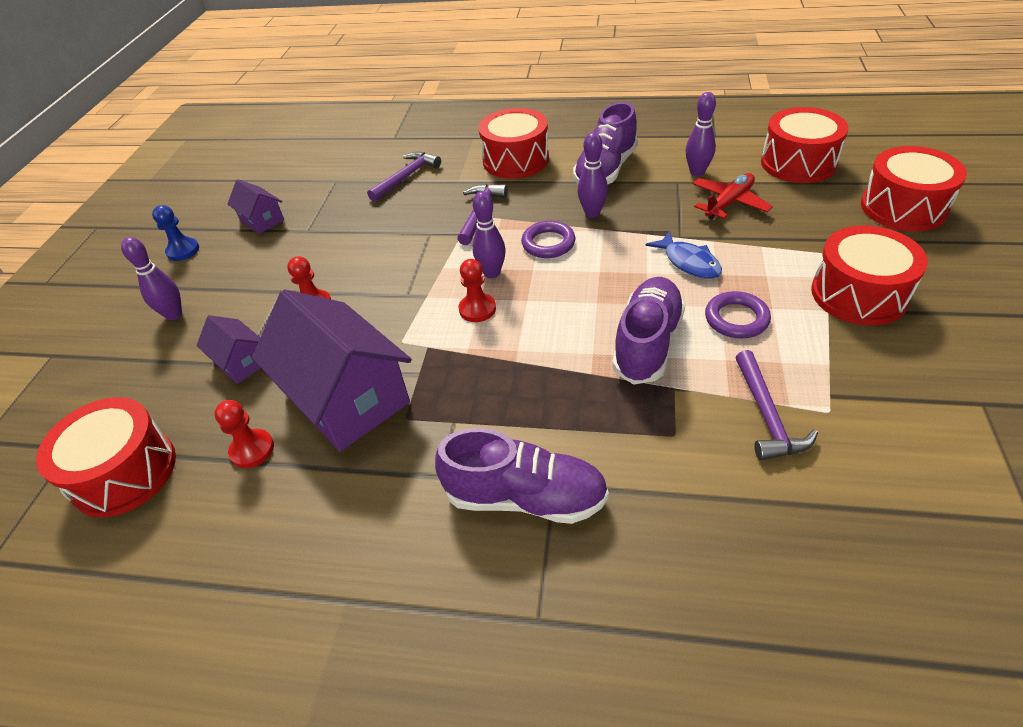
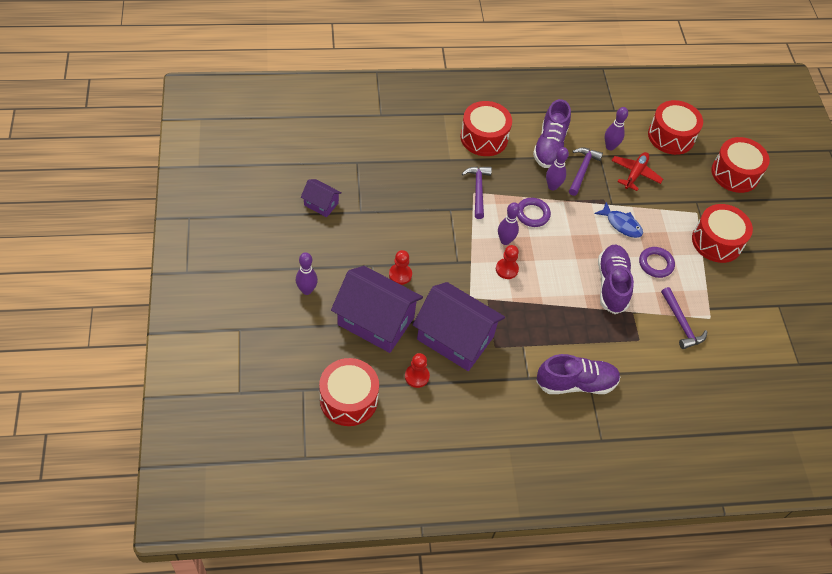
camera: 25 degrees left, 10 degrees up
(183, 251) = (277, 236): blue pawn -> none
(241, 362) = (376, 321): purple house -> purple house, size x2.08
(406, 177) = (410, 157): purple hammer -> purple hammer (582, 170)

